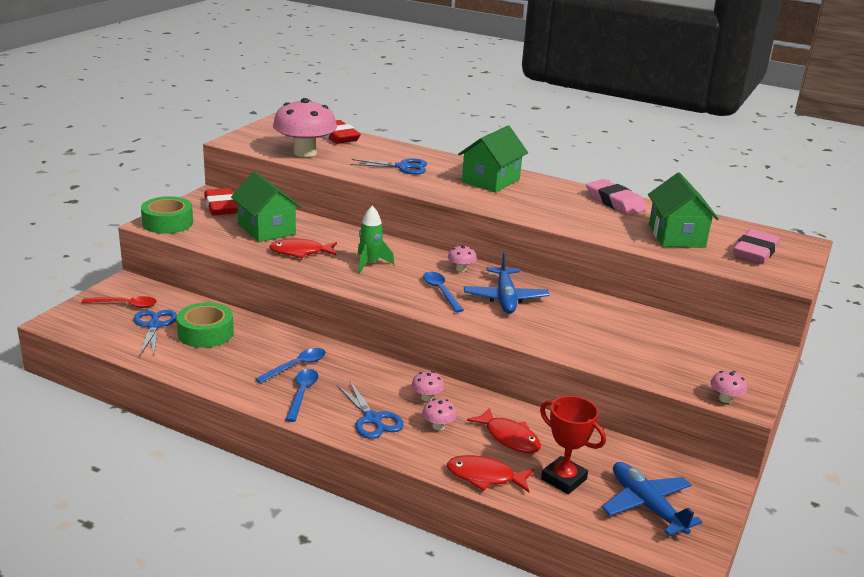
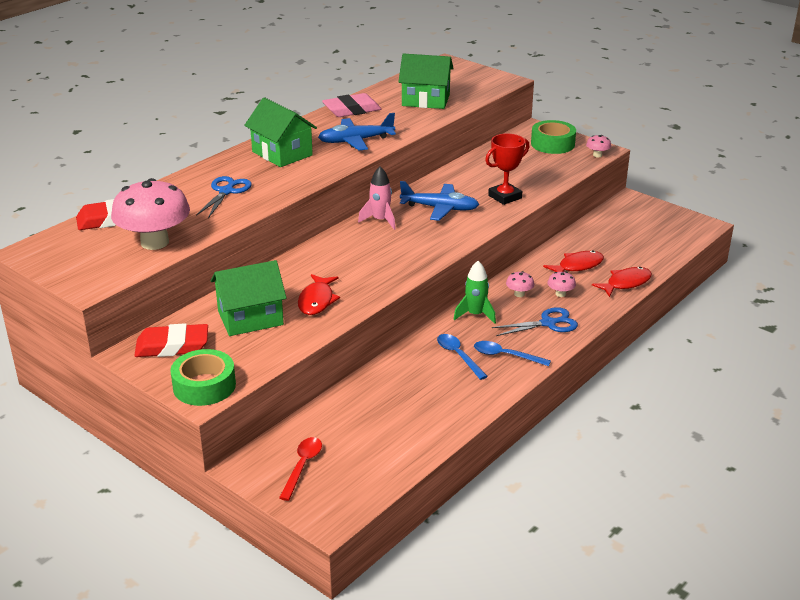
camera: 75 degrees left, 5 degrees up
(154, 326) = (358, 444): blue scissors -> none
(205, 333) = (383, 408): green tape -> green tape (552, 144)
(370, 264) = (356, 264): green rocket -> green rocket (475, 315)
(441, 291) = (421, 235): blue spoon -> none
(461, 269) = (380, 220): pink mushroom -> pink rocket
(485, 477) = (625, 283): red fish -> red fish turned 150 degrees counterclockwise
(564, 479) = (628, 253): red trophy -> red trophy (505, 197)
(646, 505) = (655, 229): blue plane -> blue plane (355, 141)
(755, 252) = (459, 80): pink eraser -> none

